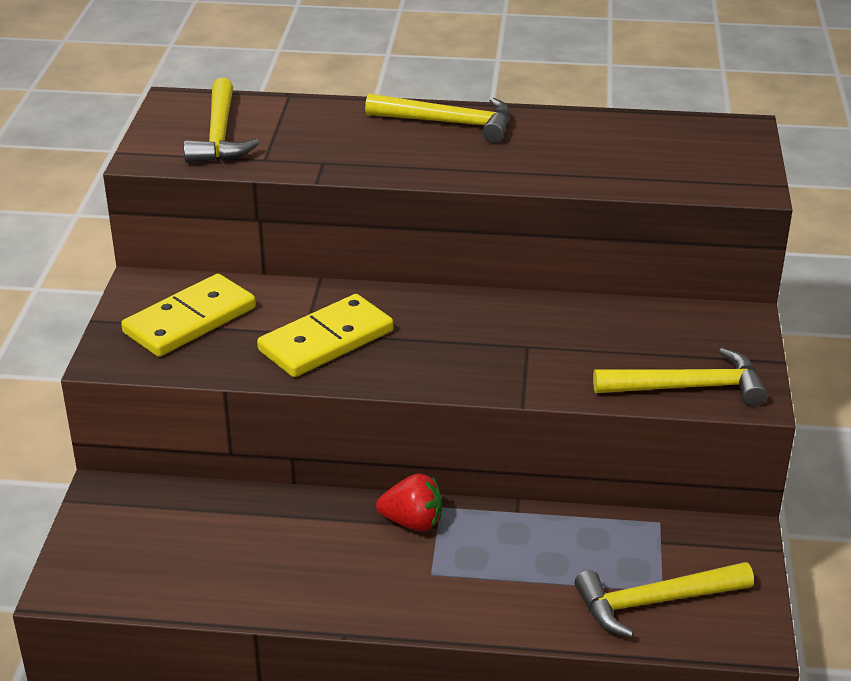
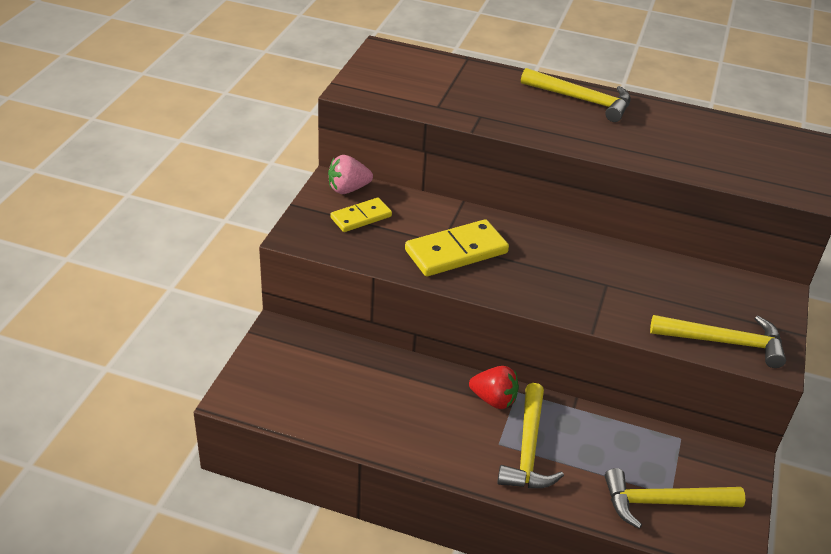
camera: 10 degrees right, 5 degrees up
(164, 289) = (348, 189): none -> pink strawberry
(190, 320) = (361, 217): yellow domino -> yellow domino, size x0.61
(220, 135) = (409, 82): yellow hammer -> yellow hammer (528, 449)

